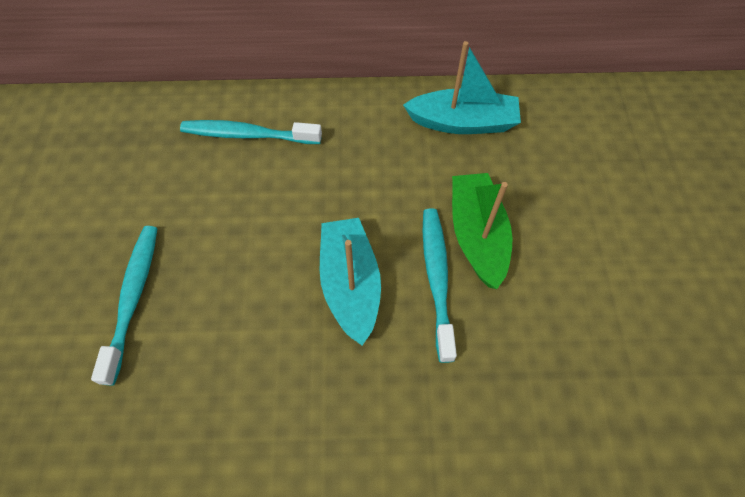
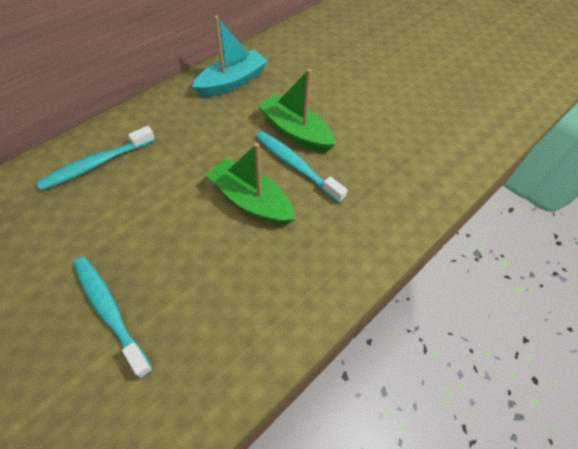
camera: 45 degrees left, 5 degrees down
(350, 284) = (251, 201): turquoise boat -> green boat

